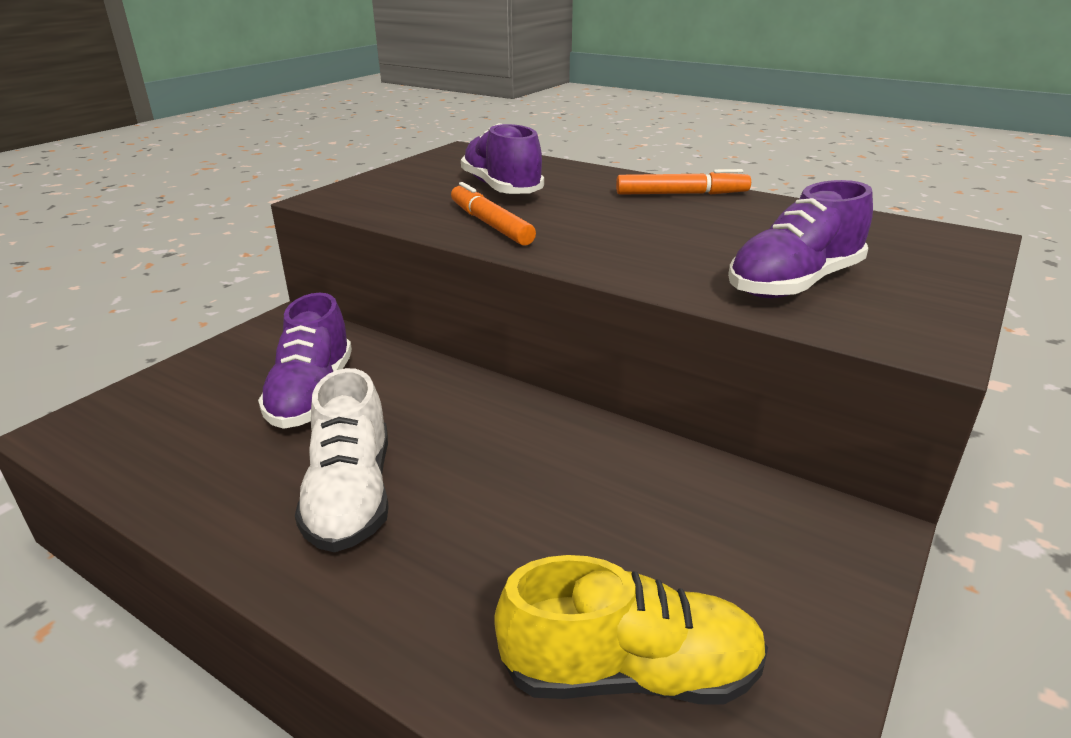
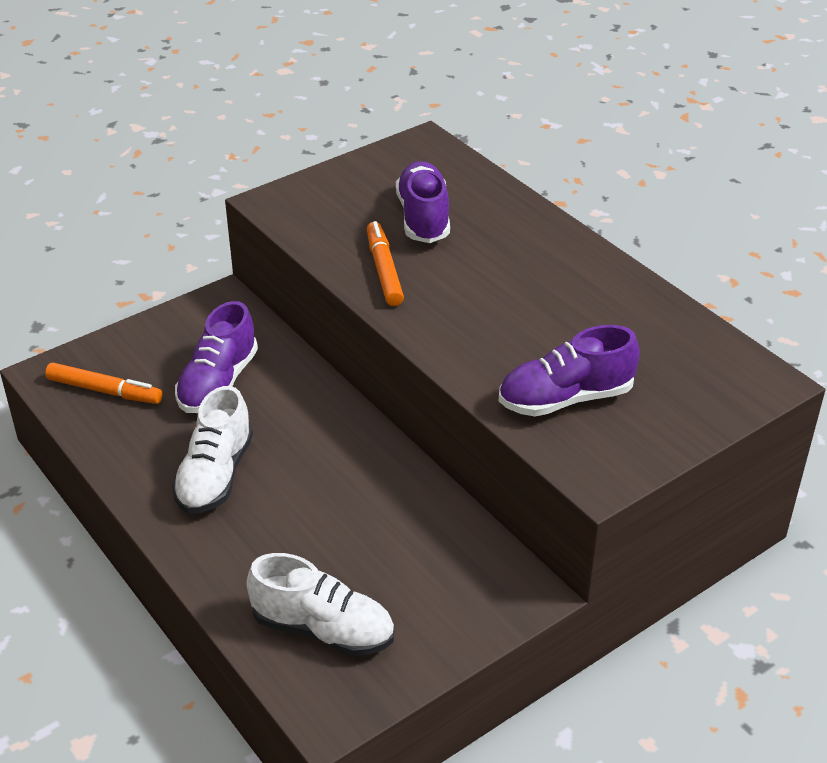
camera: 20 degrees right, 10 degrees up
(630, 673) = (323, 629): yellow shoe -> white shoe
(681, 194) = (576, 262): orange marker -> orange marker (105, 390)

